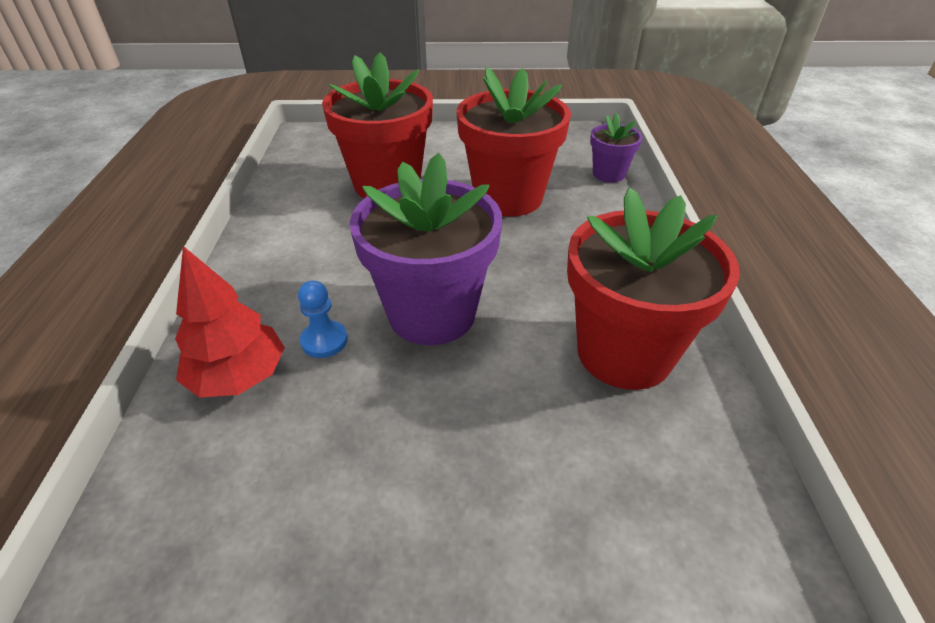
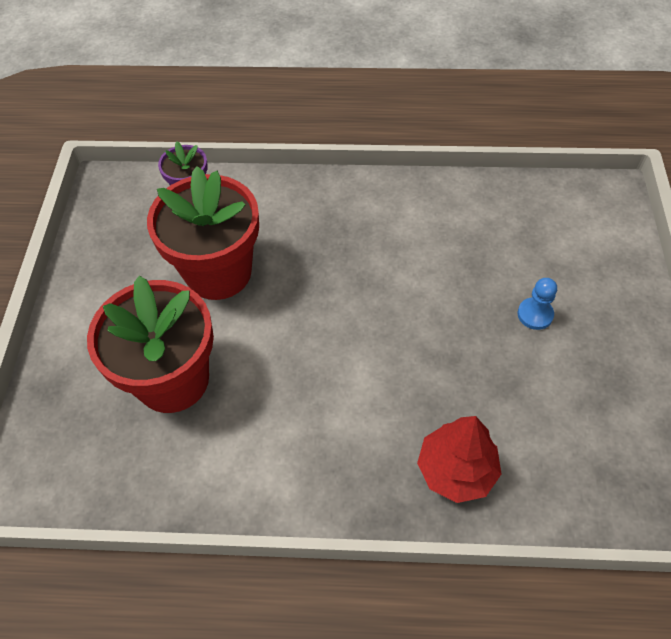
camera: 85 degrees left, 15 degrees up
(324, 340) = (415, 412): blue pawn -> blue pawn (535, 314)
(432, 314) = (383, 336): purple flower pot -> none
(624, 353) = (425, 223): red flower pot -> none

